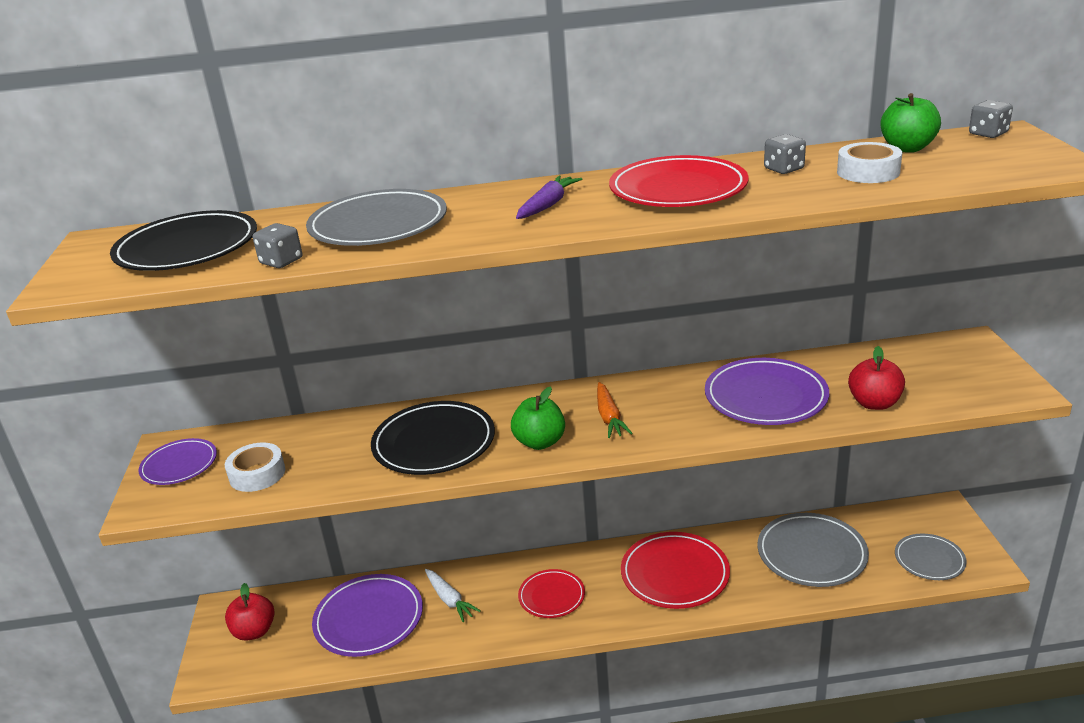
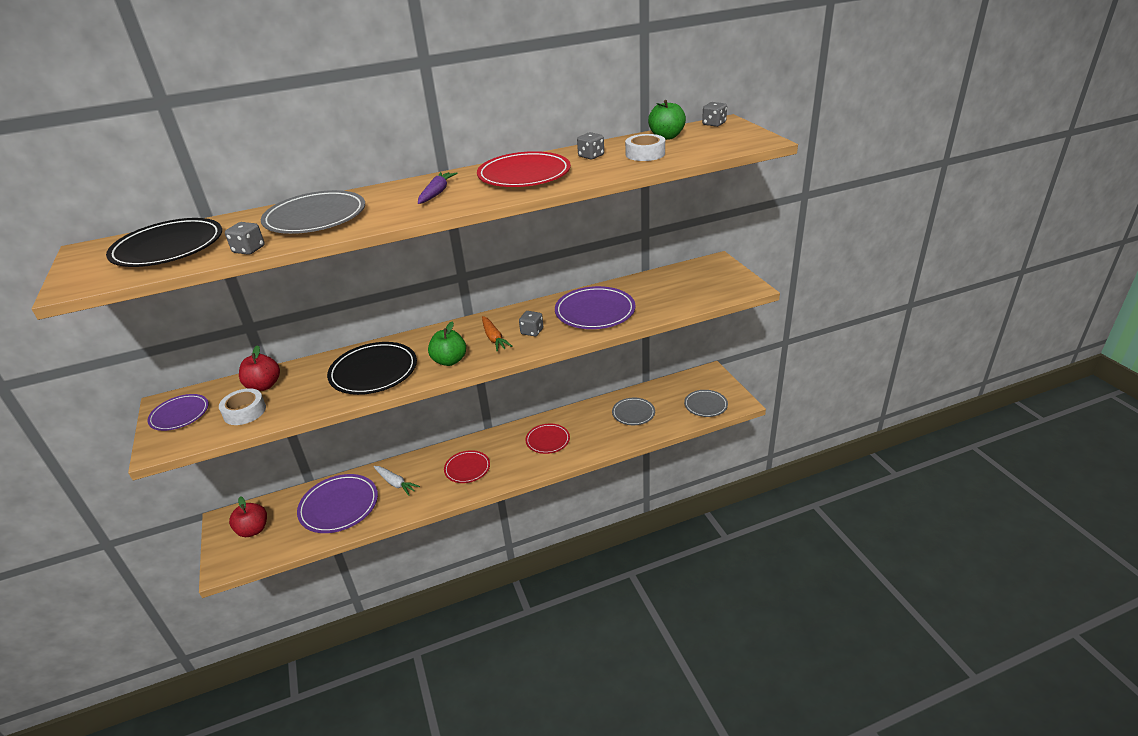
camera: 15 degrees left, 5 degrees up
(666, 415) = (532, 331): none -> grey dice
(675, 574) = (548, 440): red plate -> red plate, size x0.61
(811, 554) = (633, 413): grey plate -> grey plate, size x0.61
(874, 403) = (663, 307): red apple -> red apple (264, 385)

